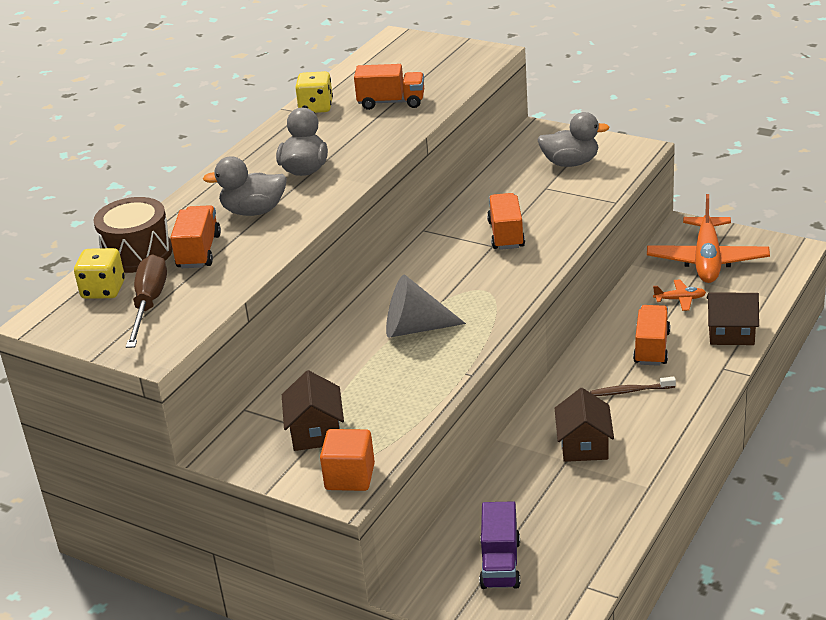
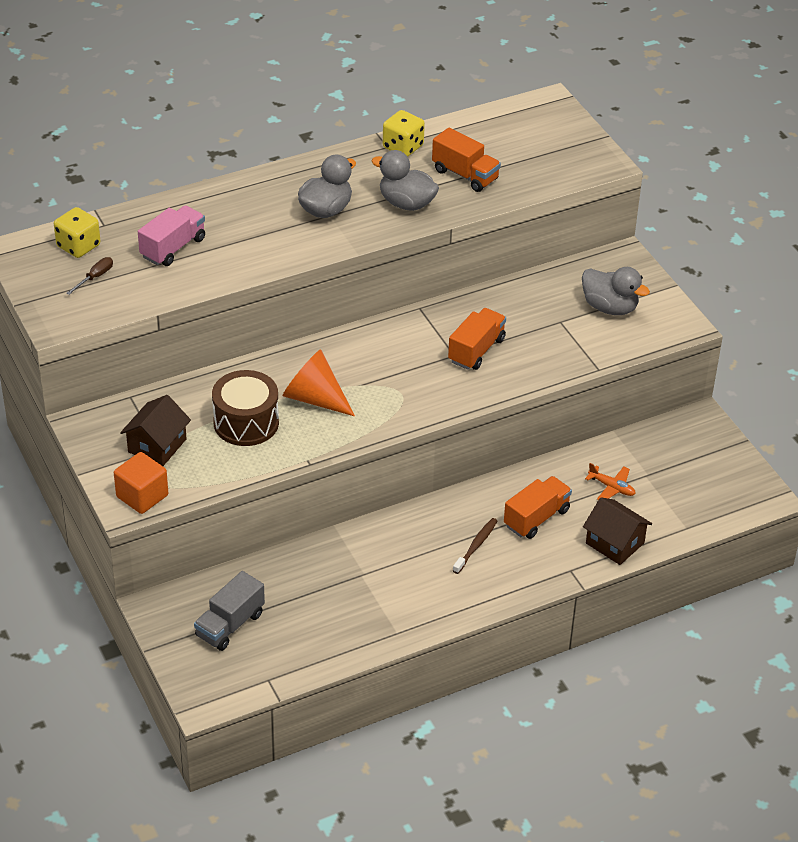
camera: 30 degrees right, 10 degrees up
(137, 253) = (132, 224): brown drum -> brown drum (246, 423)
(149, 304) = (95, 277): brown screwdriver -> brown screwdriver, size x0.50
(199, 251) = (173, 248): orange truck -> pink truck
(254, 211) = (248, 231): grey duck -> grey duck (406, 203)
(415, 328) = (314, 398): grey cone -> orange cone
(500, 564) = (230, 625): purple truck -> grey truck
(584, 445) = (390, 569): brown house -> none
(630, 391) = (476, 545): brown toothbrush -> brown toothbrush turned 90 degrees clockwise
(707, 260) = (679, 463): orange plane -> none

